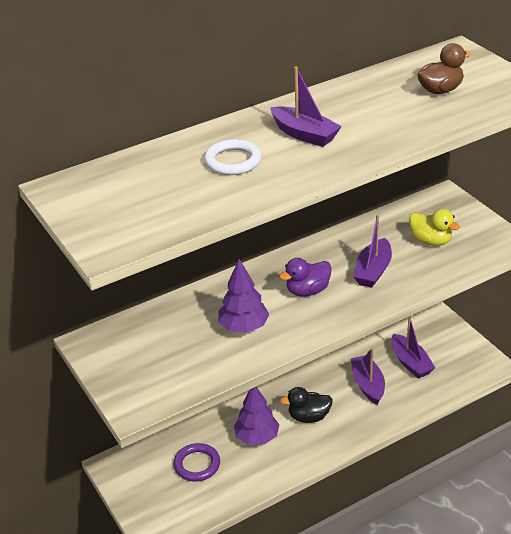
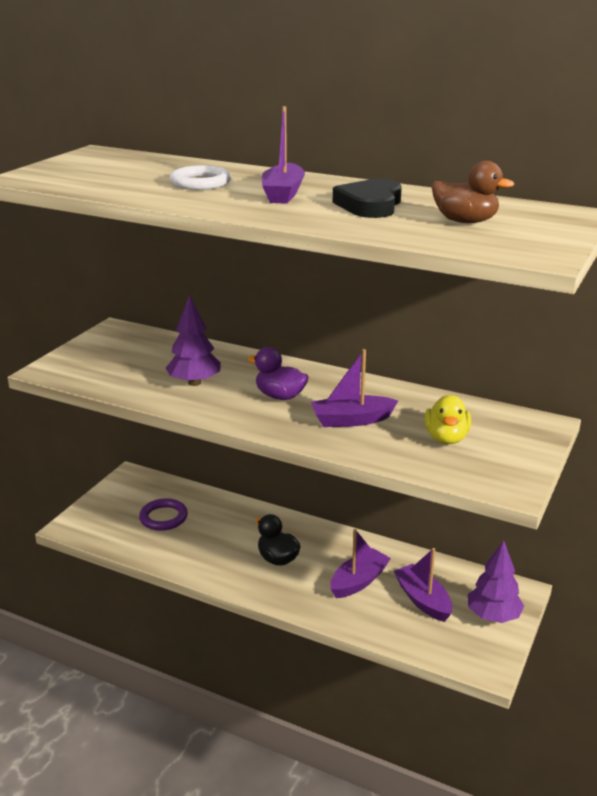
camera: 55 degrees right, 10 degrees down
(257, 437) = (223, 538): purple tree -> purple tree (493, 616)
(370, 110) = (370, 205): none -> black heart
(410, 363) = (423, 600): purple boat -> purple boat turned 120 degrees clockwise

